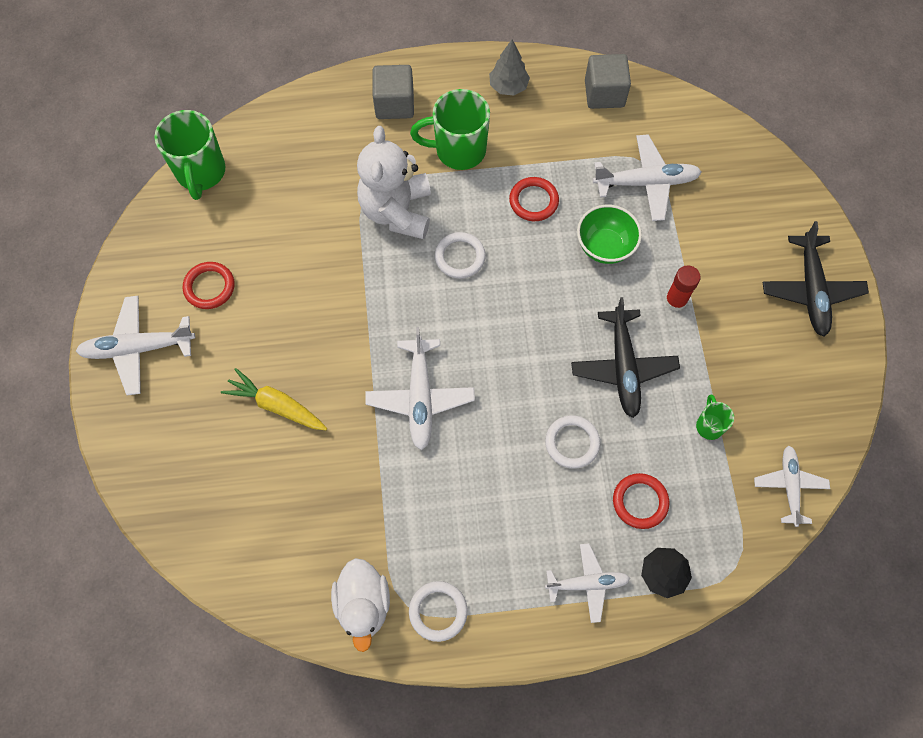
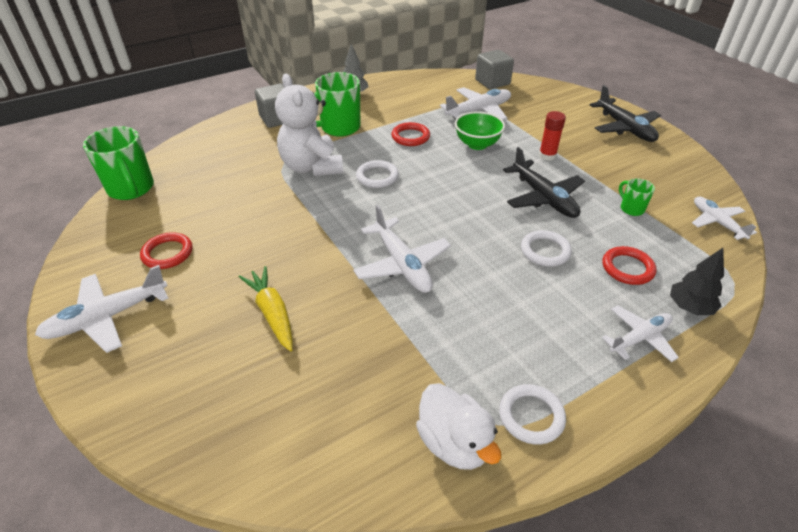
camera: 25 degrees left, 25 degrees down
(276, 405) = (272, 313): yellow carrot -> yellow carrot turned 60 degrees clockwise
(604, 93) = (419, 83): grey cube -> grey cube (492, 82)

